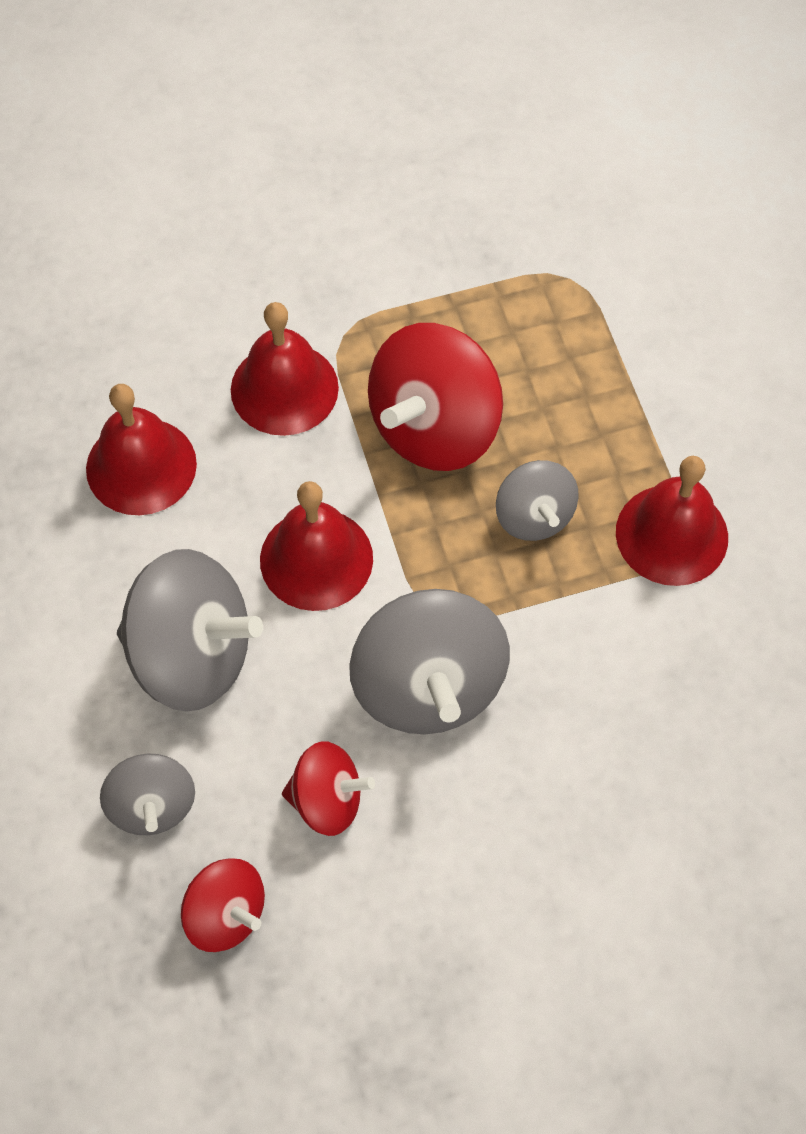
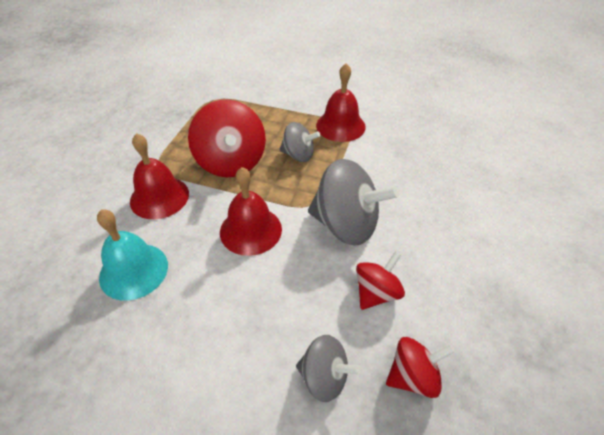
camera: 55 degrees left, 15 degrees down
(141, 466) = (134, 271): red bell -> turquoise bell
(192, 655) = (254, 307): grey spinning top -> none

